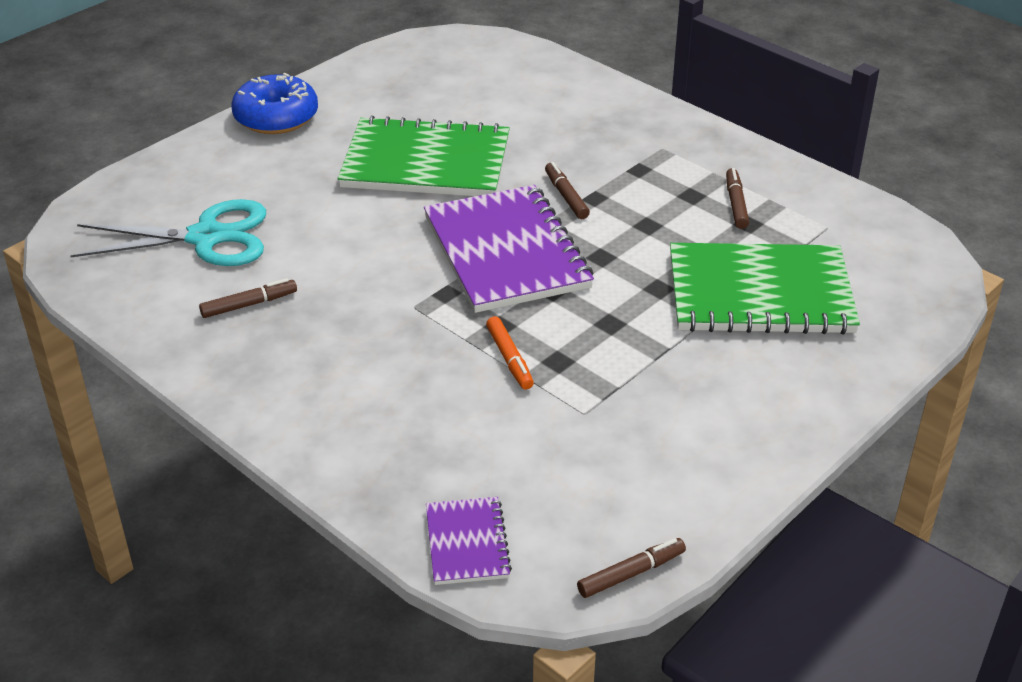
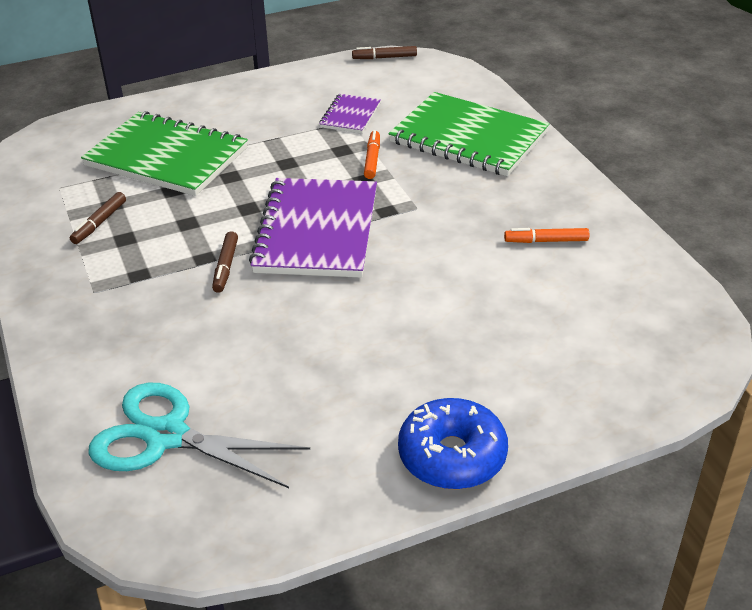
camera: 155 degrees left, 0 degrees up
(207, 237) = (569, 312): turquoise scissors -> turquoise scissors (166, 436)
(249, 304) = (546, 241): brown marker -> orange marker
(426, 162) = (322, 339): green notebook -> green notebook (468, 138)
(467, 543) = (460, 84): purple notebook -> purple notebook (350, 115)

